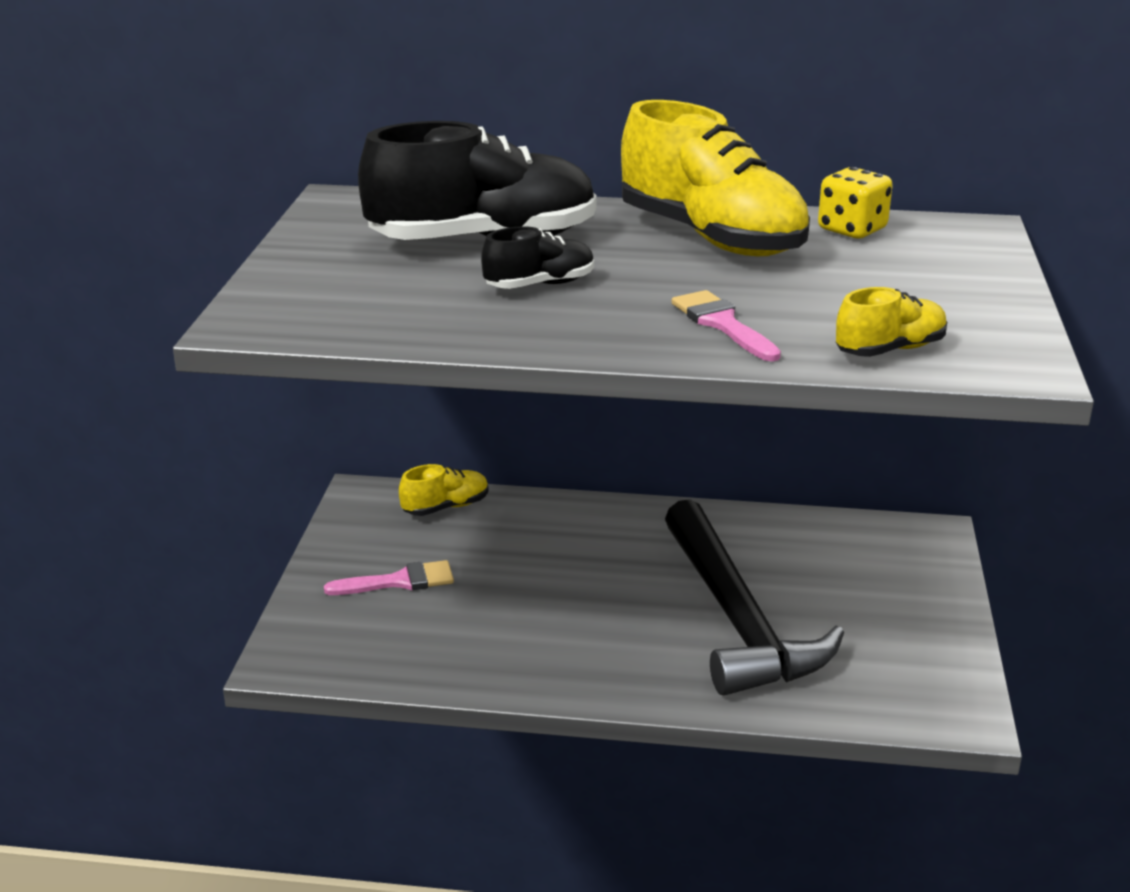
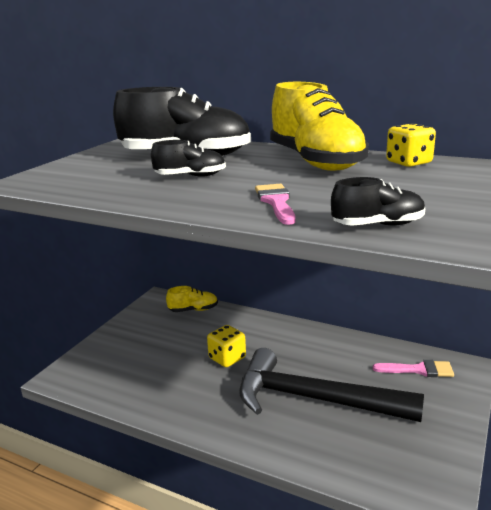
camera: 20 degrees right, 5 degrees down
(399, 581) = (144, 345): pink brush -> pink brush (418, 370)
(561, 580) = (227, 358): none -> yellow dice
(737, 618) = (315, 399): black hammer -> black hammer turned 105 degrees clockwise
(890, 350) = (378, 225): yellow shoe -> black shoe

